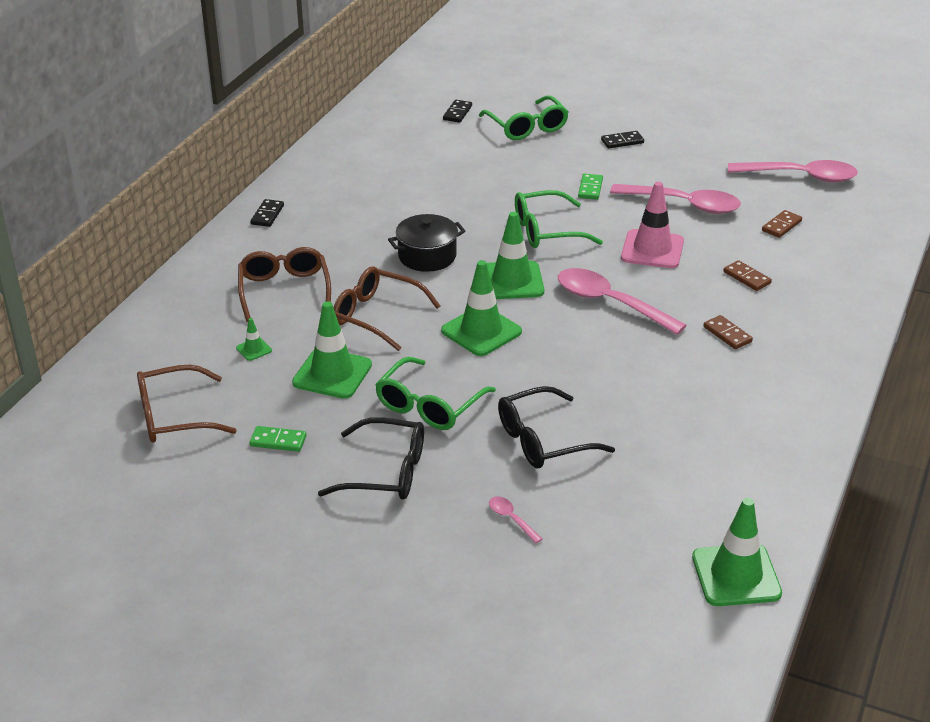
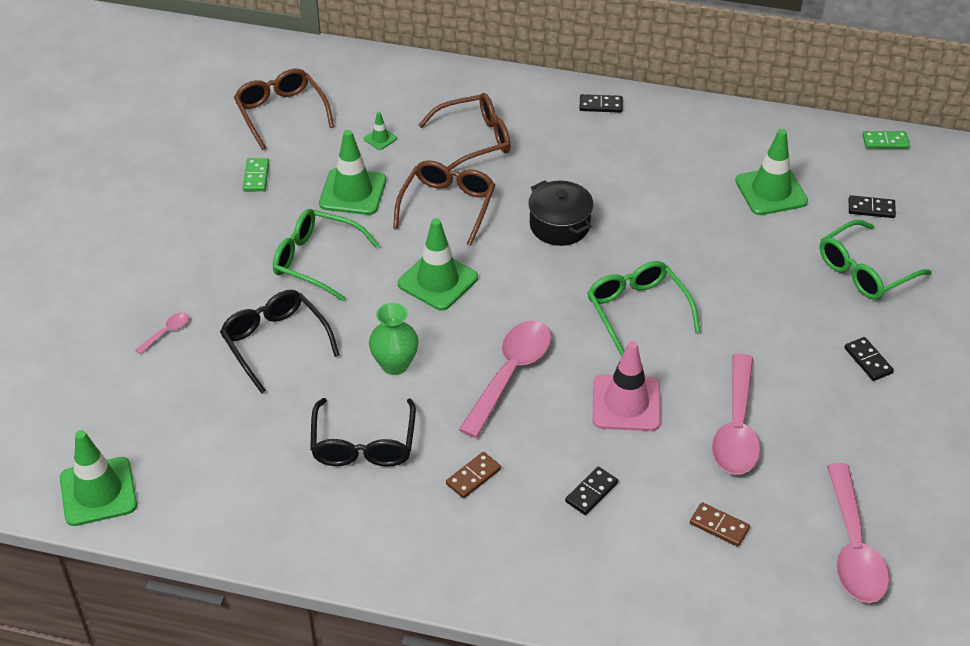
camera: 80 degrees right, 10 degrees up
(386, 472) = (222, 246): black glasses -> black glasses (363, 444)
(512, 281) = (531, 293): green traffic cone -> green traffic cone (771, 191)
(587, 366) = (395, 364): none -> green vase
(590, 188) = (742, 340): green domino -> green domino (885, 142)
(746, 278) = (591, 492): brown domino -> black domino

